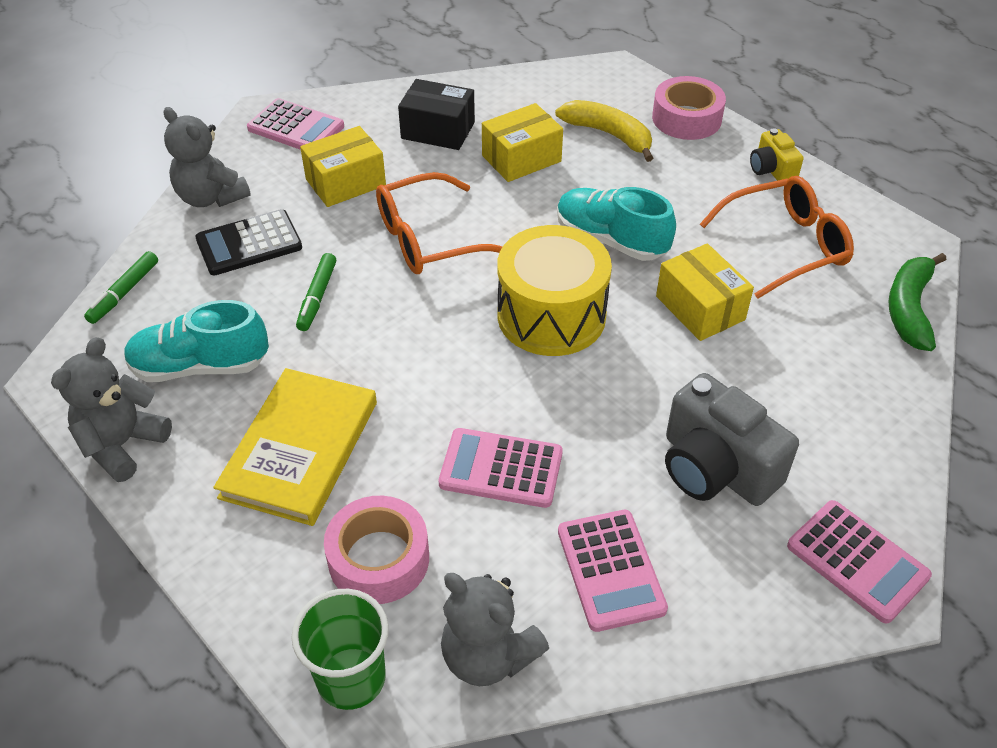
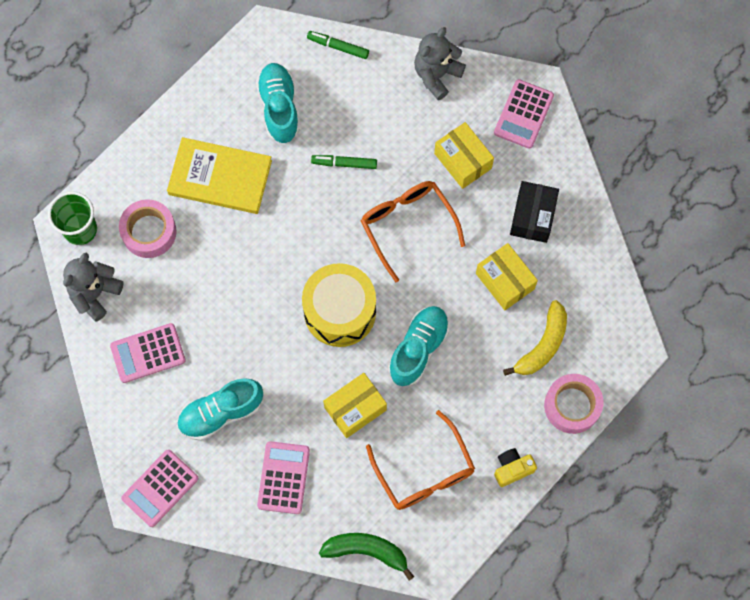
camera: 85 degrees right, 25 degrees up
(122, 445) = (217, 82): grey teddy bear -> none
(249, 244) = (391, 111): black calculator -> none
(501, 469) = (213, 290): pink calculator -> pink calculator (283, 477)
(715, 468) = (221, 413): grey camera -> turquoise shoe

